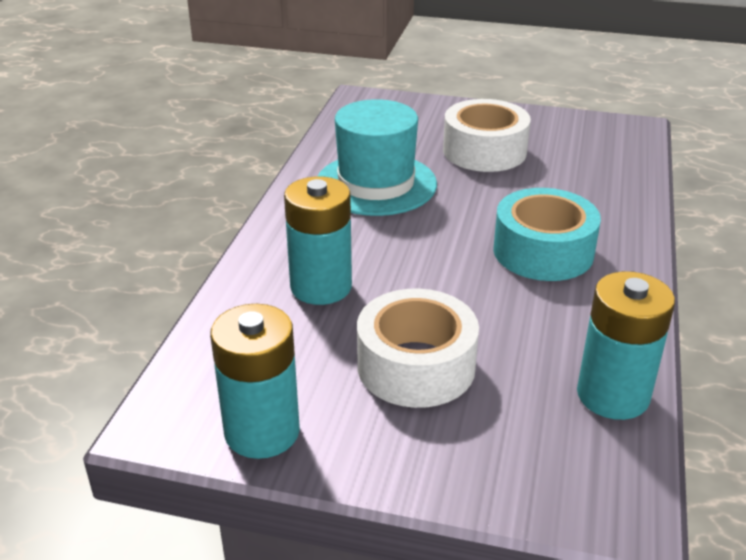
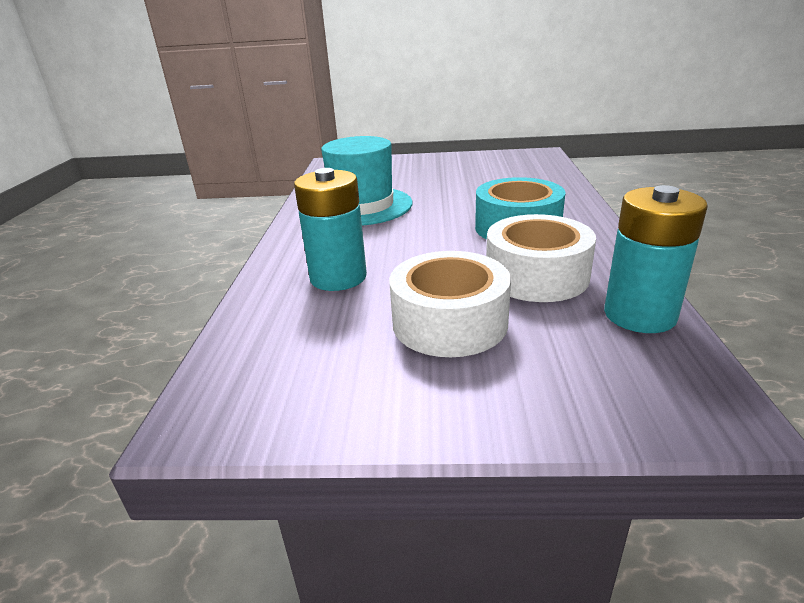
camera: 10 degrees left, 5 degrees down
(262, 431) = (314, 406): turquoise battery -> none
(484, 151) = (439, 178): white tape -> white tape (536, 276)

